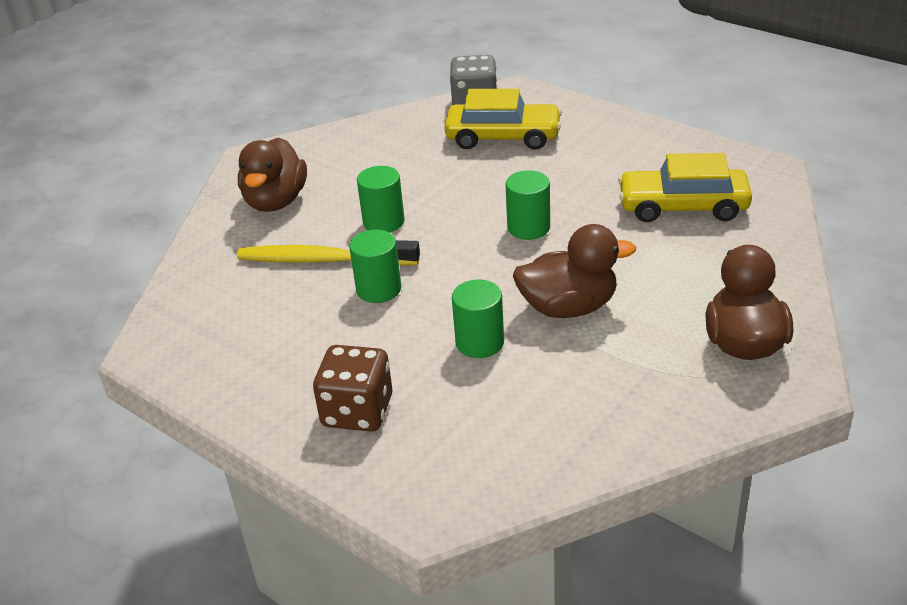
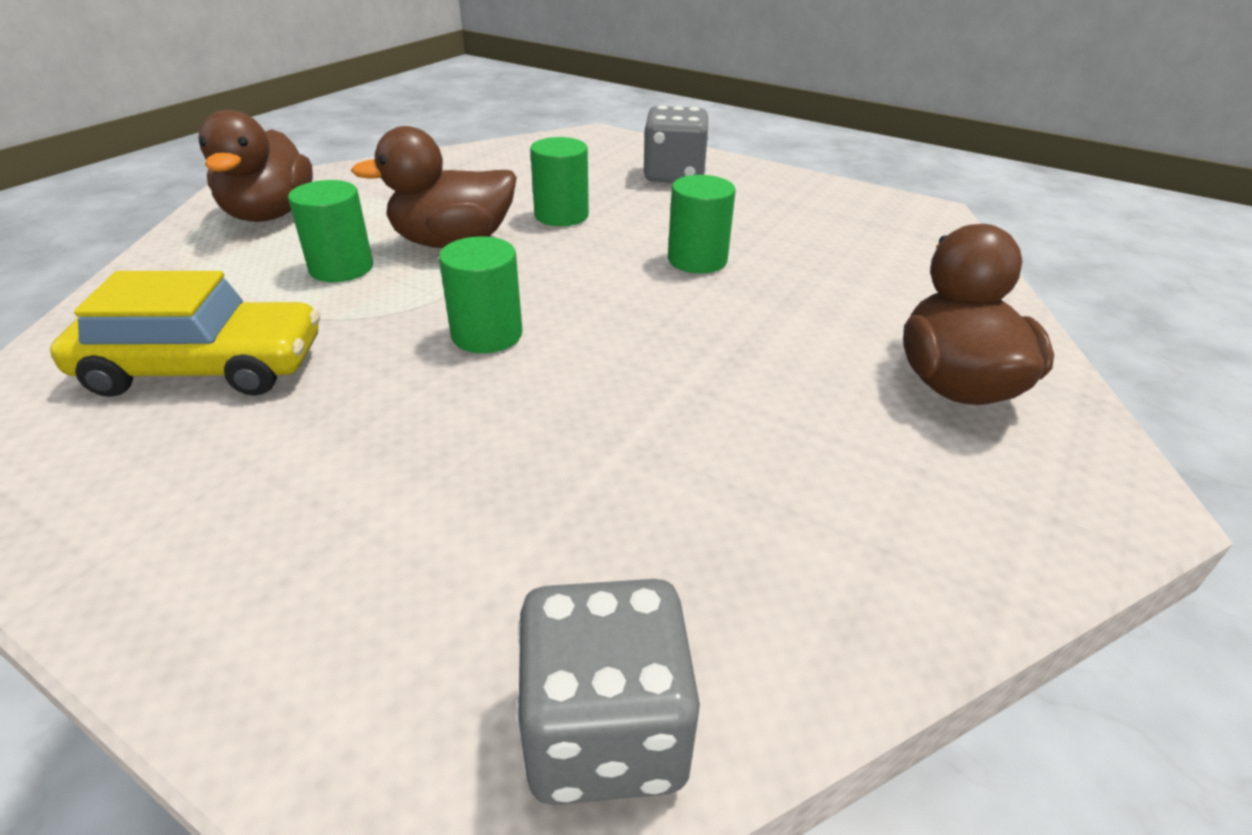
camera: 170 degrees right, 0 degrees up
(323, 260) = (794, 292): yellow toothbrush -> none
(357, 411) = (674, 175): brown dice -> grey dice
(383, 222) = (732, 345): green cylinder -> green cylinder (341, 268)
(503, 137) = (517, 559): yellow car -> none

